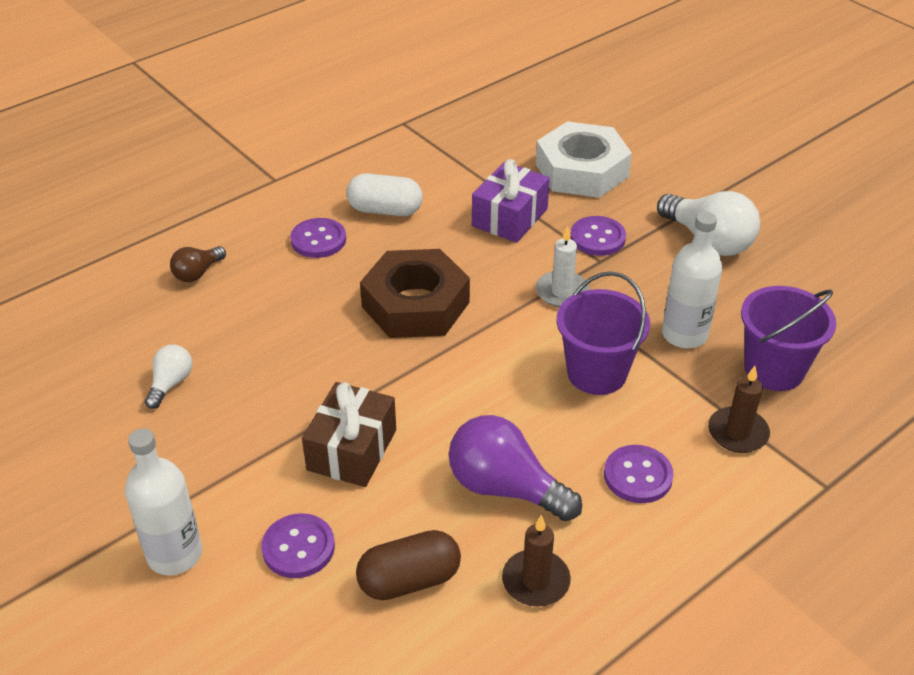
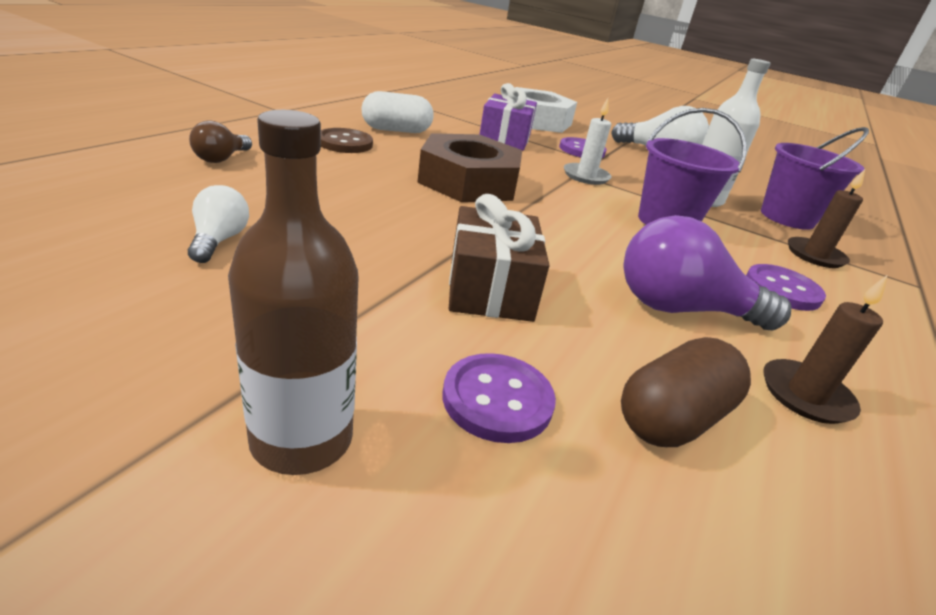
camera: 25 degrees left, 10 degrees down
(175, 554) = (302, 439): white bottle -> brown bottle
(318, 240) = (345, 143): purple button -> brown button

